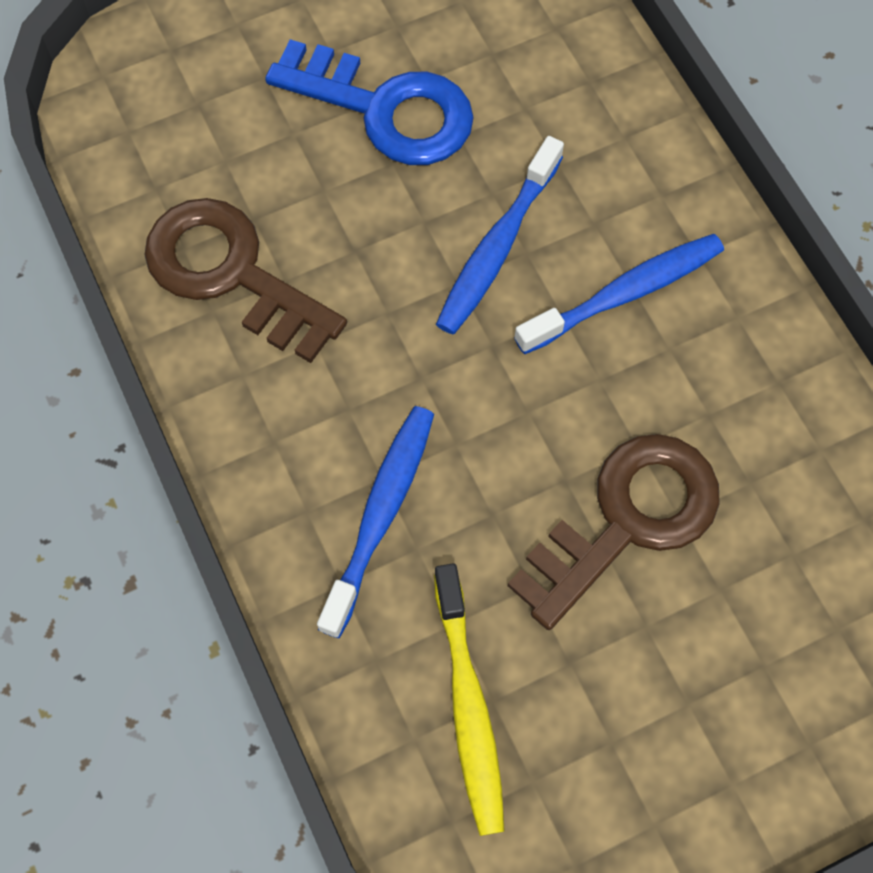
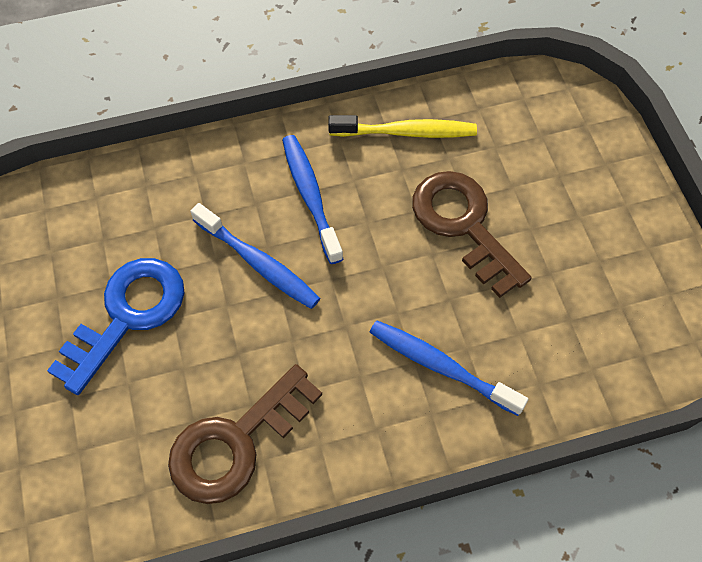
camera: 80 degrees left, 5 degrees down
(469, 707) = (574, 334): yellow toothbrush -> yellow toothbrush (406, 132)

